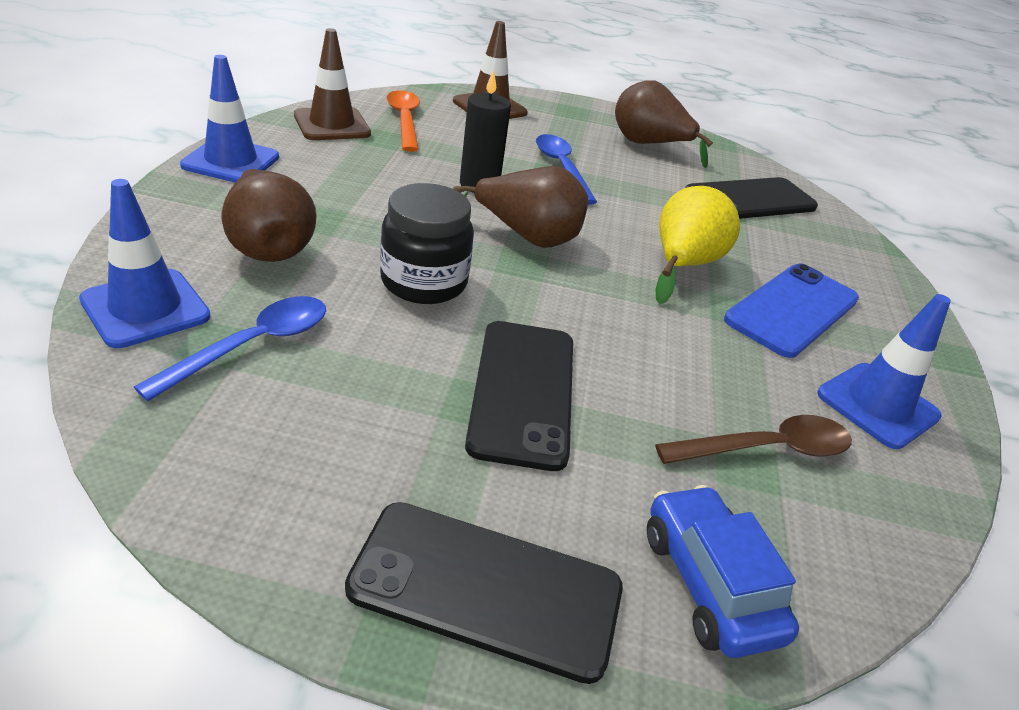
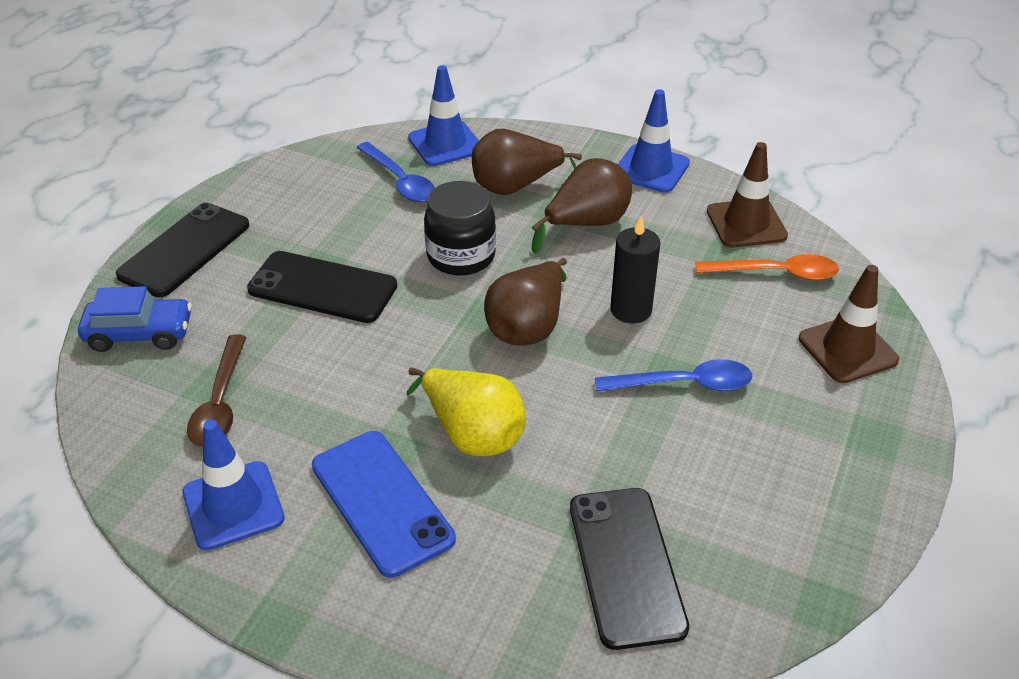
camera: 110 degrees right, 5 degrees up
(648, 145) = (779, 497): brown pear -> brown pear (586, 224)

